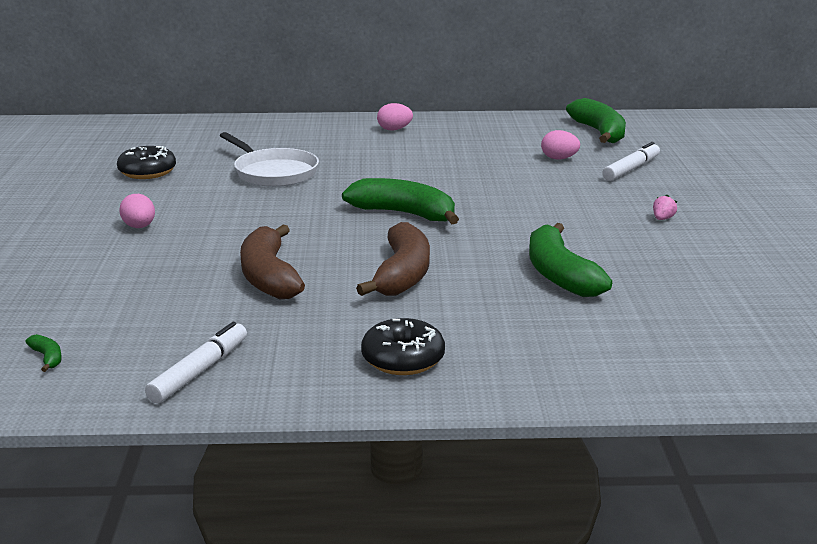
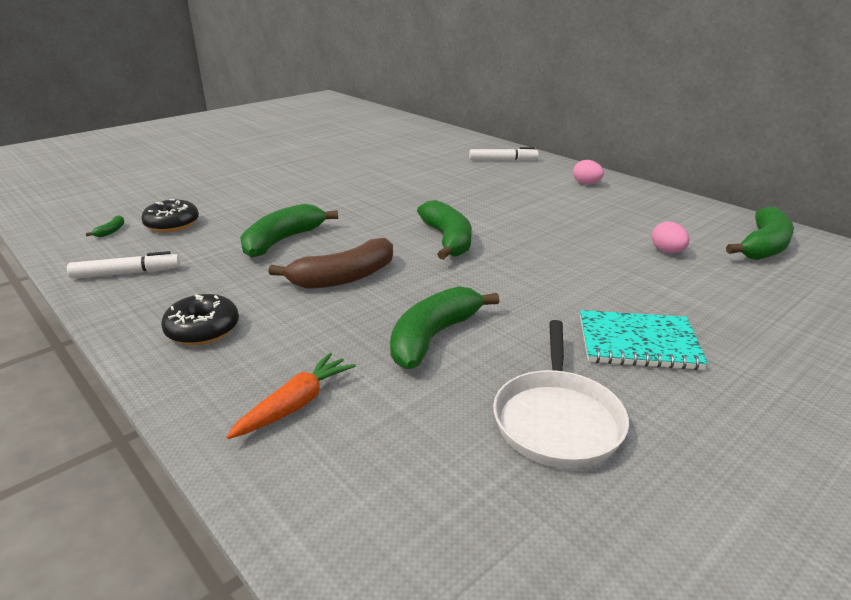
camera: 50 degrees right, 5 degrees up
(139, 227) = (305, 185): pink egg -> none
(147, 172) = (383, 159): black donut -> black donut (172, 224)
(269, 277) = (282, 240): brown banana -> green banana
(273, 172) = (442, 183): white pan -> white pan (557, 419)
(585, 351) = (295, 404): none -> orange carrot
(631, 169) = (717, 287): white marker -> white marker (503, 160)
(662, 219) = (638, 343): pink strawberry -> turquoise notebook

